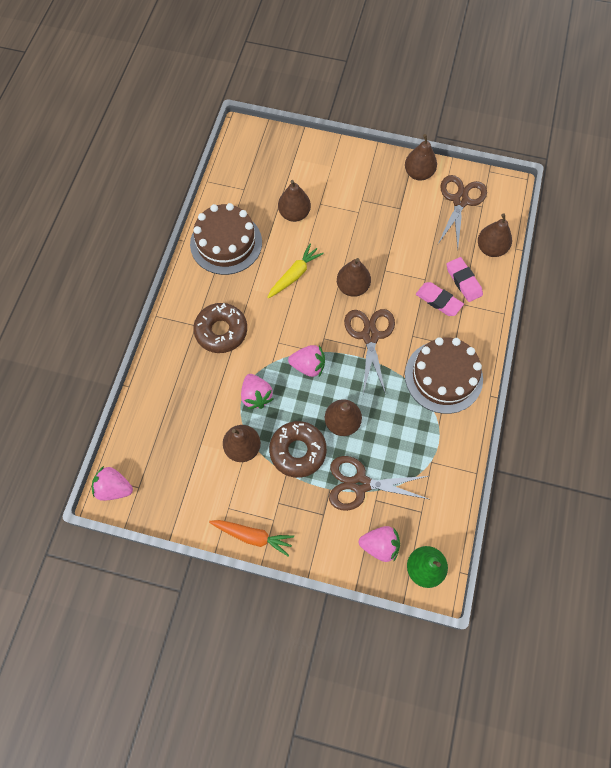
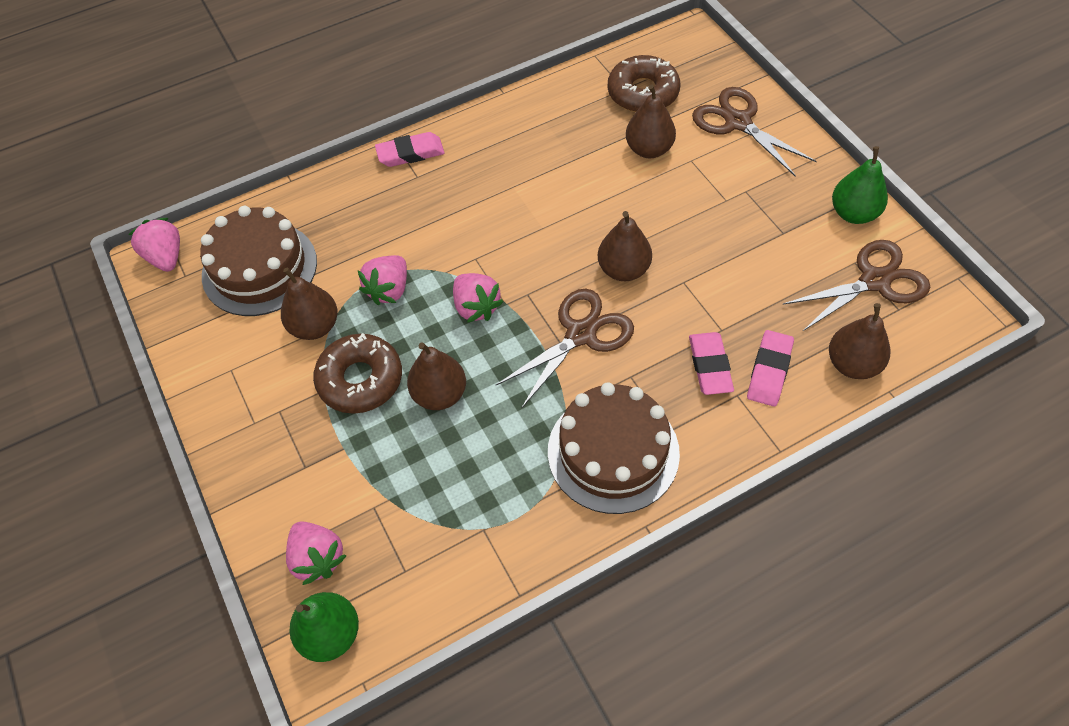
camera: 50 degrees right, 10 degrees down
(176, 315) = (410, 153): none -> pink eraser
(221, 331) = (433, 201): brown donut -> brown donut (643, 93)
(226, 243) = (541, 124): brown cake -> brown cake (259, 268)
(253, 536) = (217, 418): orange carrot -> none
(294, 275) = (574, 208): yellow carrot -> none
(360, 484) = (379, 474): brown scissors -> brown scissors (738, 122)
(418, 173) = (853, 213): brown pear -> green pear

